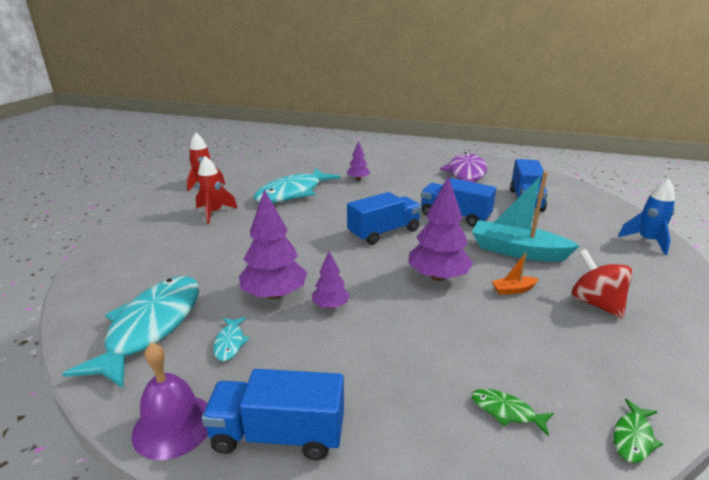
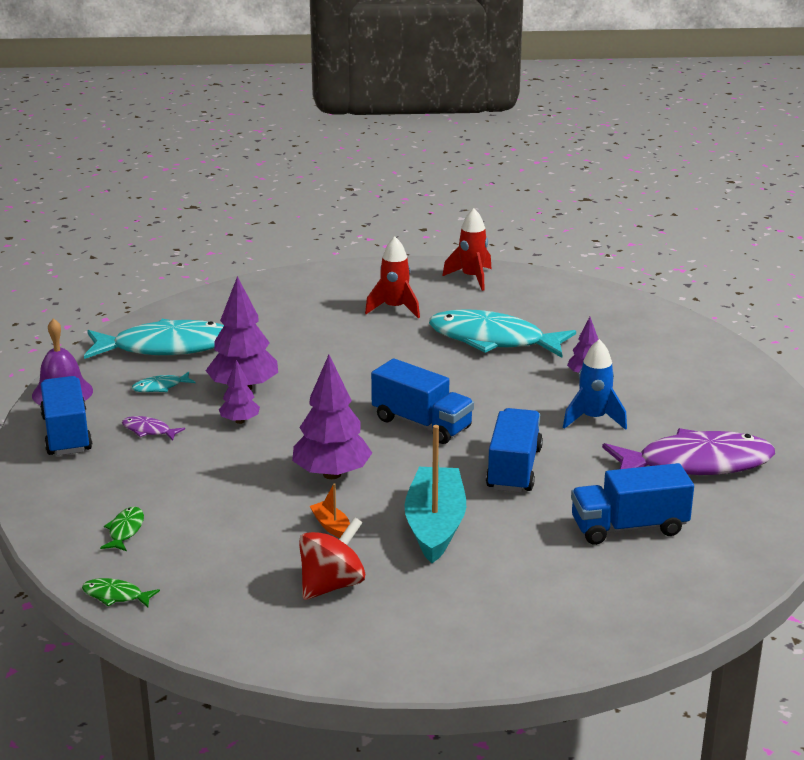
camera: 70 degrees right, 0 degrees up
(312, 364) = (149, 430): none -> purple fish
(647, 241) = (549, 642): blue rocket -> blue rocket (593, 419)

